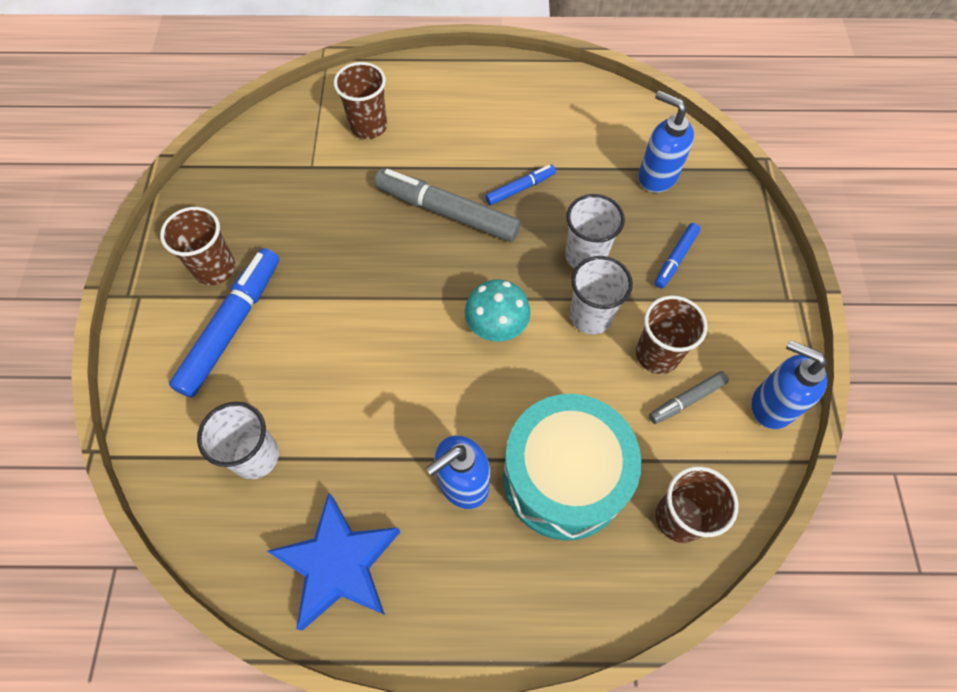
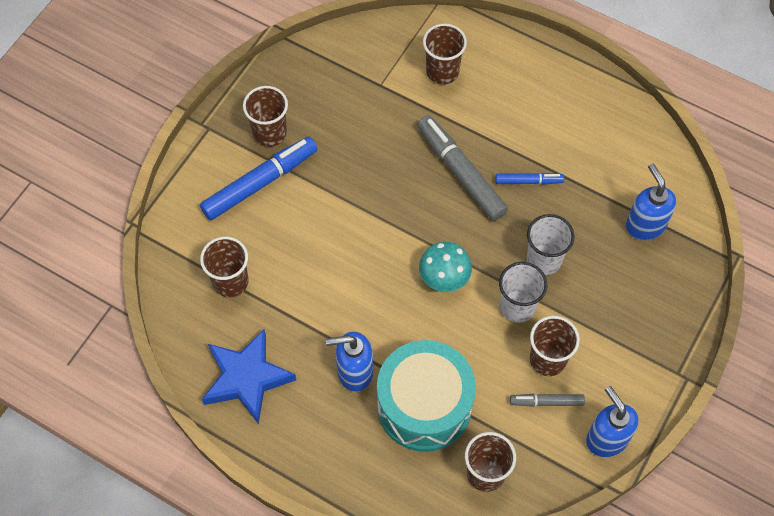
camera: 30 degrees right, 0 degrees up
(255, 456) = (230, 281): white cup -> brown cup
(675, 259) = (612, 297): blue marker -> none

